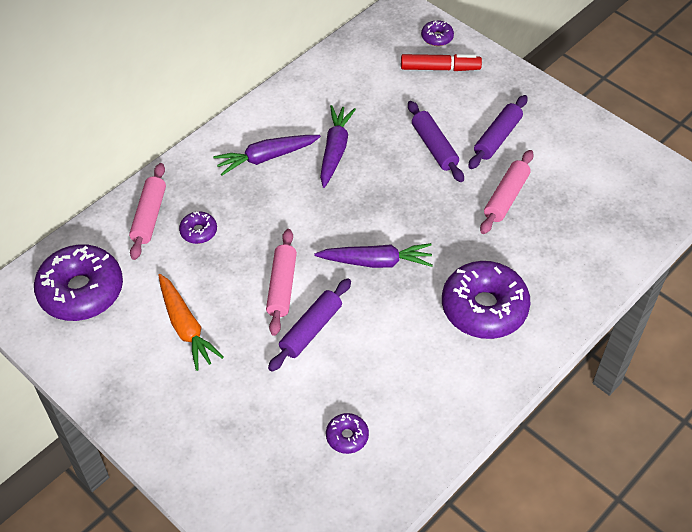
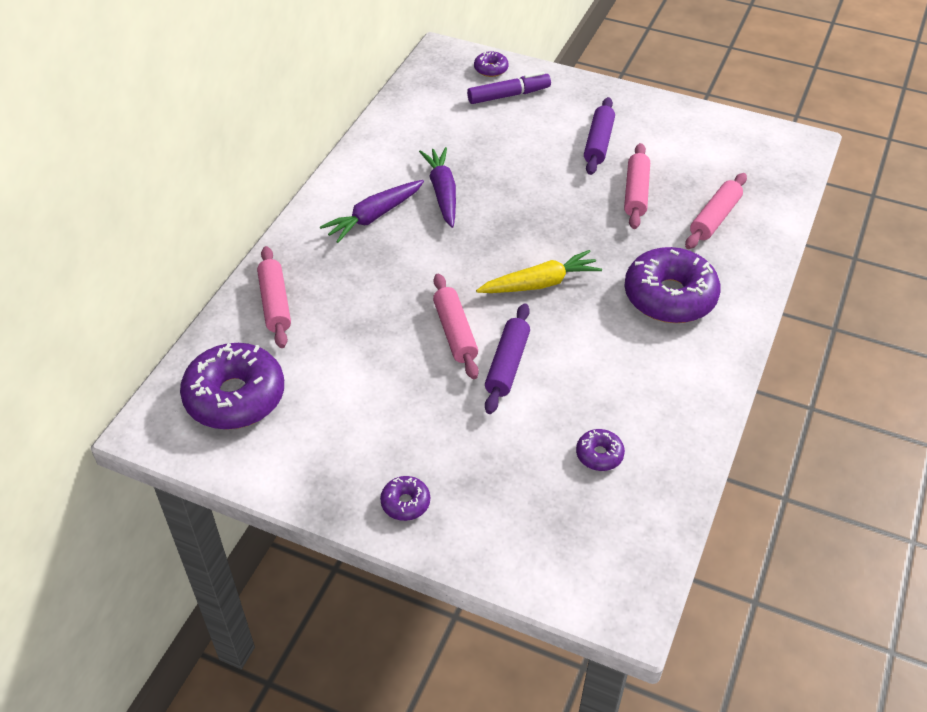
camera: 20 degrees left, 5 degrees down
(186, 327) = (372, 399): orange carrot -> none
(198, 231) = (337, 304): purple donut -> purple donut (405, 503)
(376, 262) = (540, 283): purple carrot -> yellow carrot
(434, 147) = (541, 166): purple rolling pin -> none
(440, 68) = (509, 95): red marker -> purple marker
(565, 242) = (714, 218): none -> pink rolling pin

